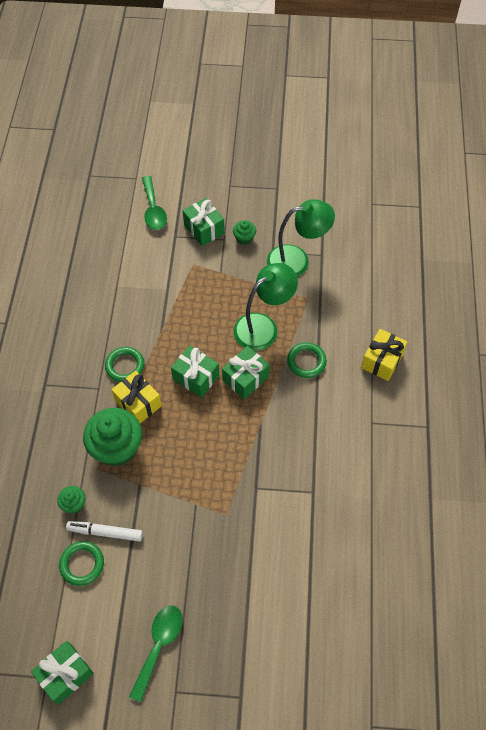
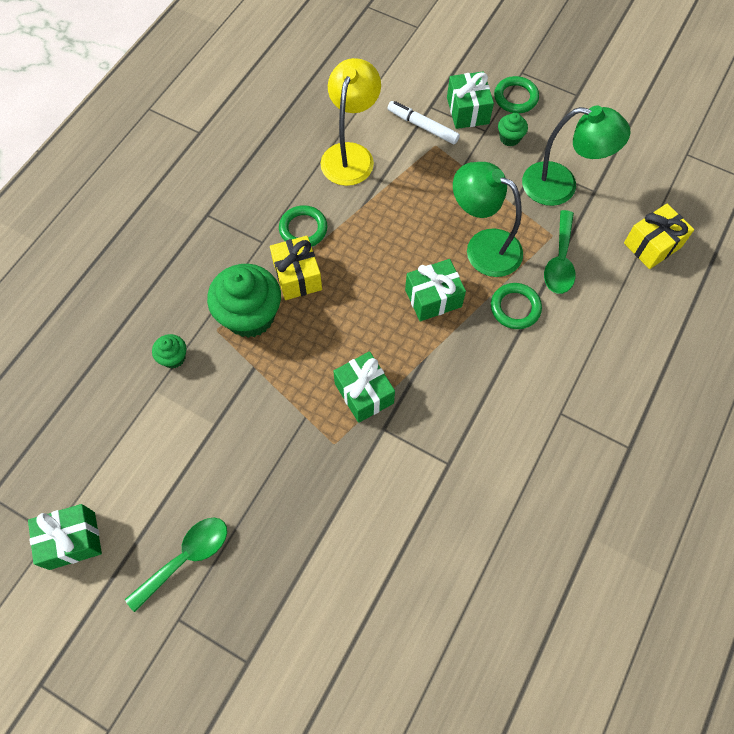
camera: 25 degrees right, 5 degrees up
(82, 564) = (149, 427): green ring -> green ring (515, 97)
(105, 532) = (191, 404): white marker -> white marker (422, 126)
(133, 295) = (350, 154): none -> yellow lamp
(153, 209) = (420, 68): green spoon -> green spoon (560, 260)
(196, 377) = (376, 273): green gift -> green gift (364, 393)
(263, 326) = (483, 247): green lamp -> green lamp turned 135 degrees counterclockwise
(382, 361) = (609, 344): yellow gift -> yellow gift (652, 245)

